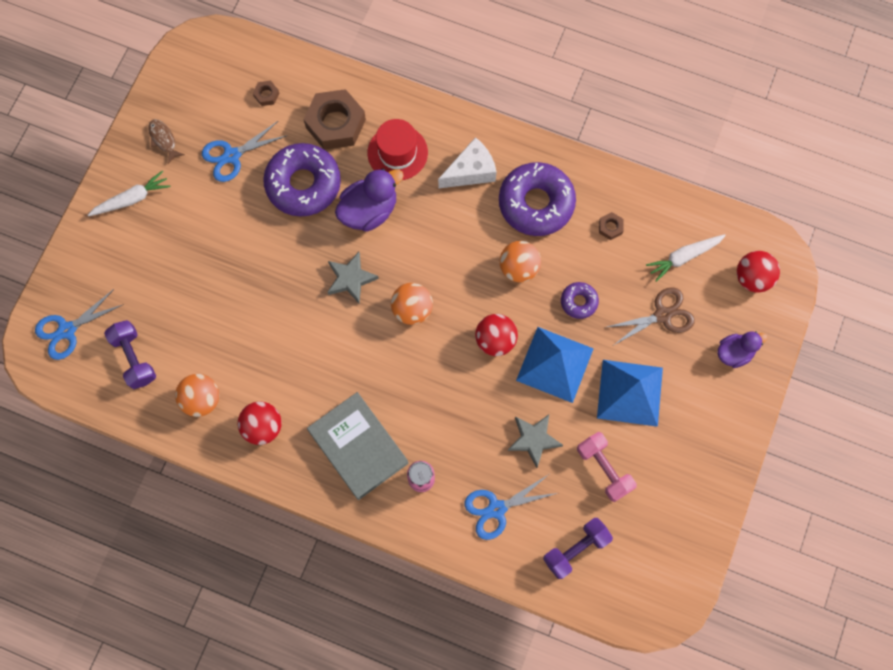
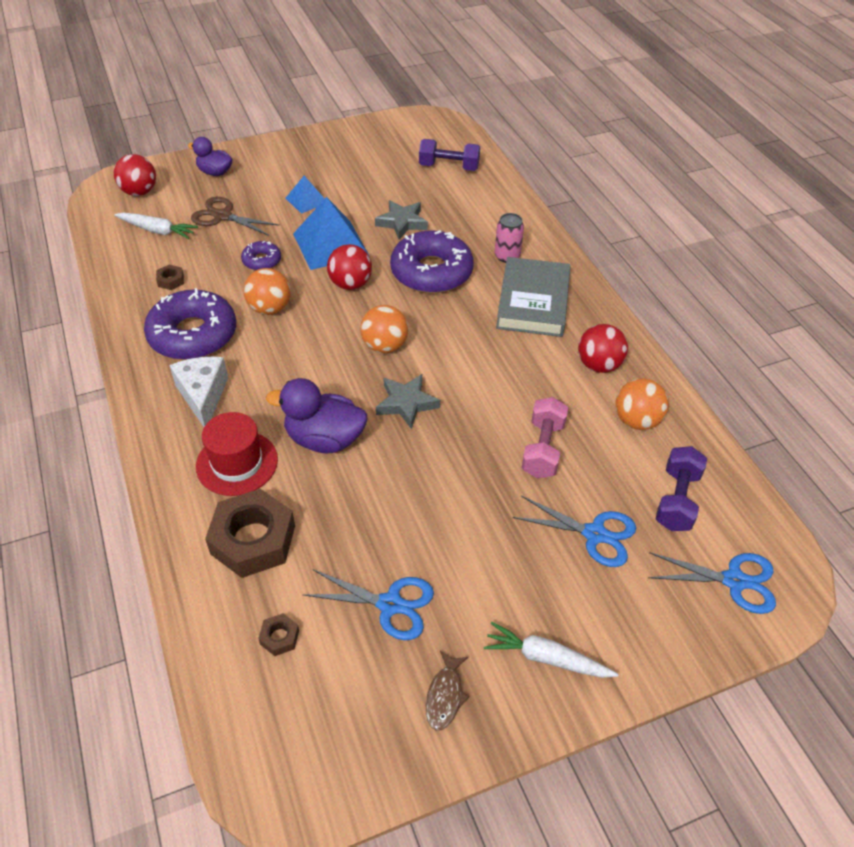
camera: 135 degrees left, 25 degrees down
(303, 184) = (353, 512): purple donut -> purple donut (431, 272)
(471, 171) = (203, 396): white cheese -> white cheese turned 60 degrees clockwise
(496, 509) = (474, 211): blue scissors -> blue scissors (594, 534)
(604, 469) = (378, 183): pink dumbbell -> pink dumbbell (543, 449)
(629, 393) = (306, 200): blue pyramid -> blue pyramid, size x0.54

